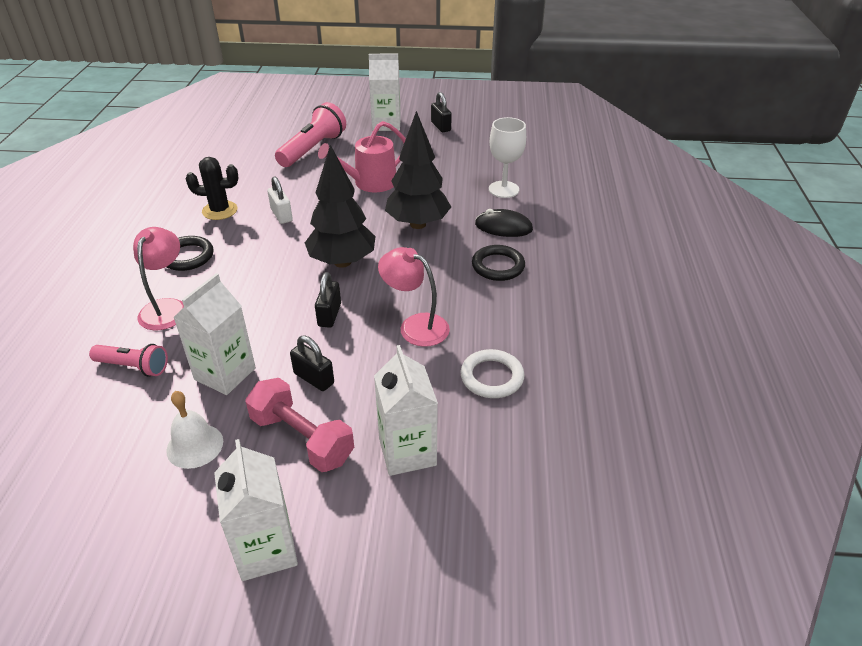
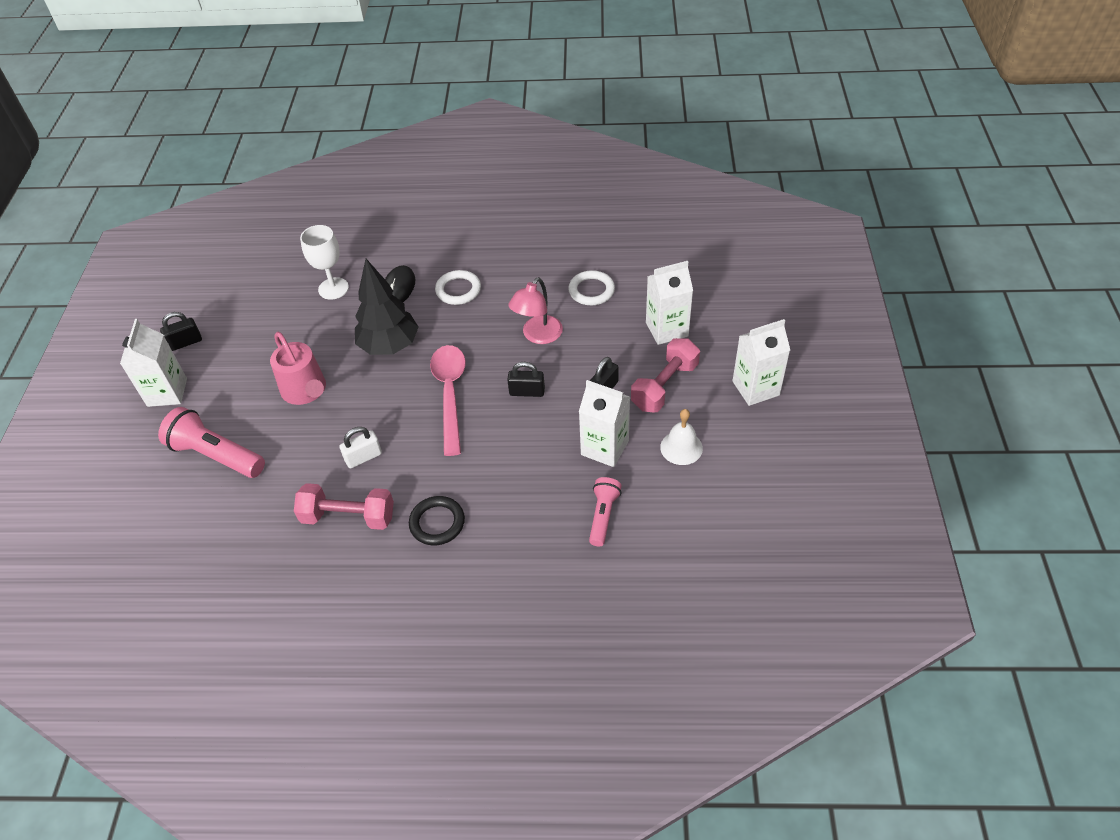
camera: 90 degrees left, 10 degrees up
(167, 307) = (521, 516): pink lamp -> none
(220, 210) = (348, 517): black cactus -> pink dumbbell
(342, 262) = (450, 394): black tree -> pink spoon
(498, 266) = (458, 290): black ring -> white ring

